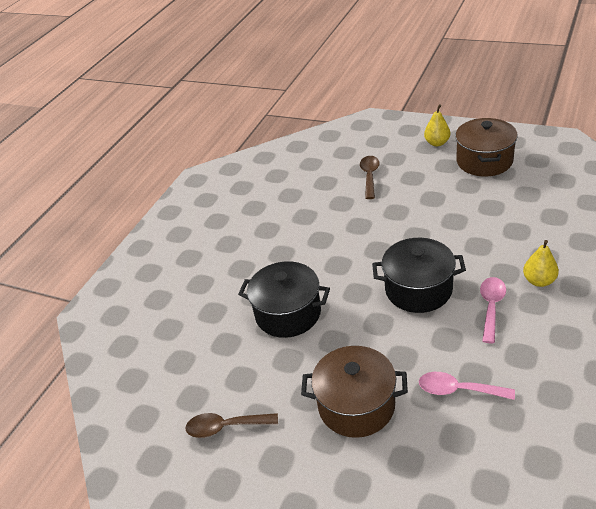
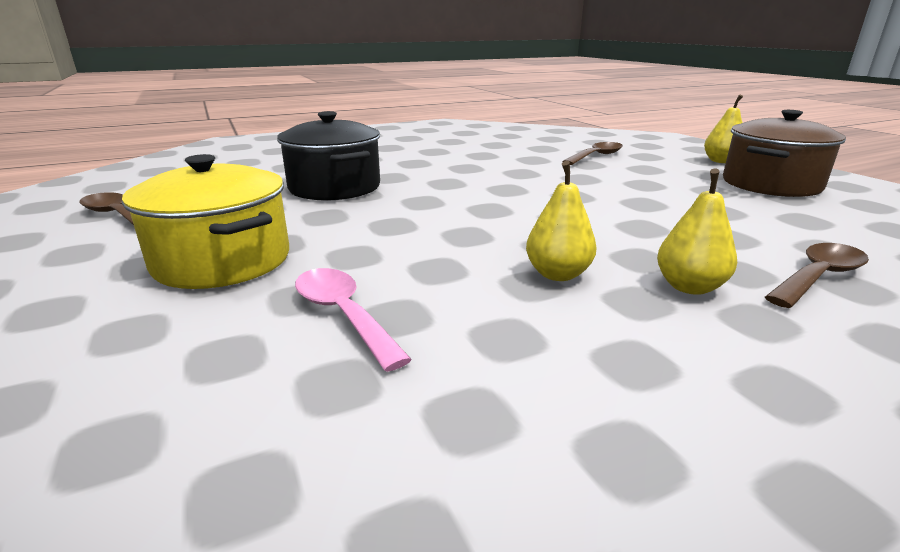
camera: 35 degrees right, 15 degrees down
(356, 405) = (222, 261): brown pot -> yellow pot
(418, 289) = (491, 224): black pot -> none
(491, 307) = (557, 274): pink spoon -> yellow pear
(568, 242) = (818, 277): none -> brown spoon

